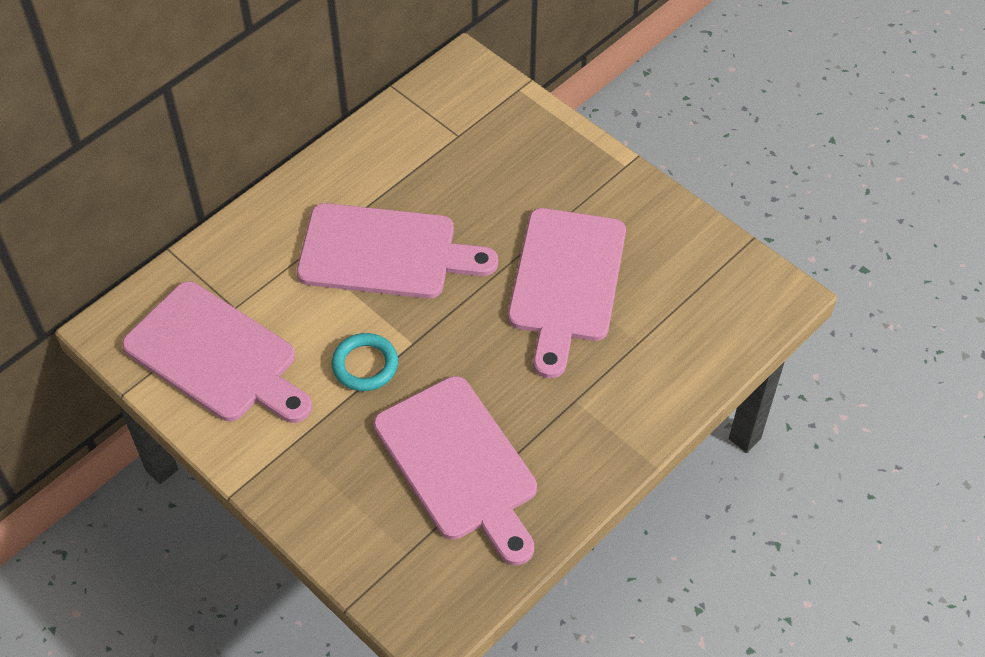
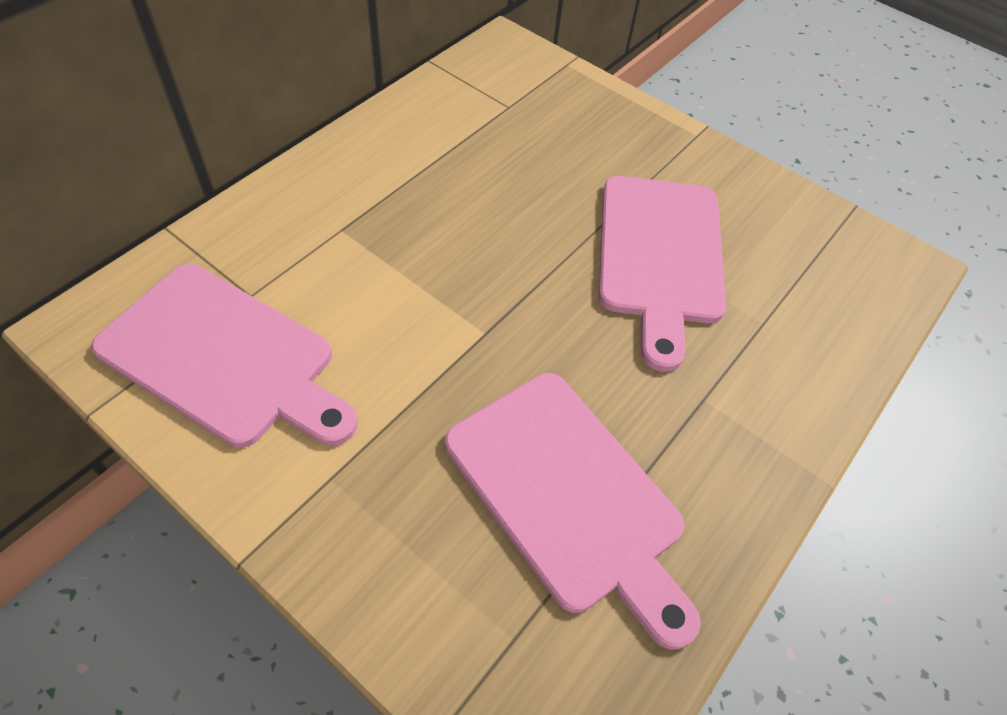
camera: 10 degrees left, 0 degrees up
(365, 365) = (426, 363): turquoise ring -> none
(385, 252) = (439, 227): pink cutting board -> none

